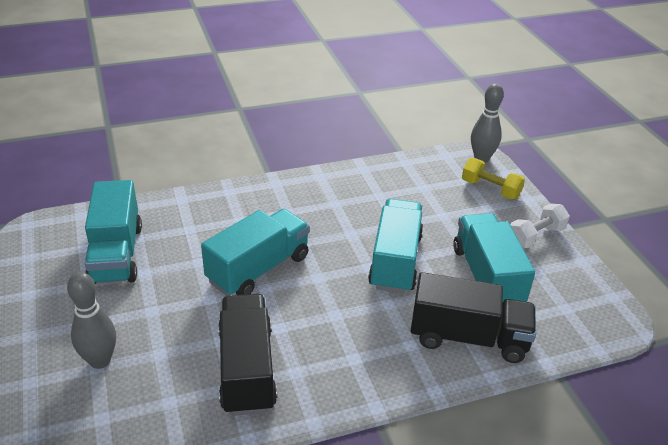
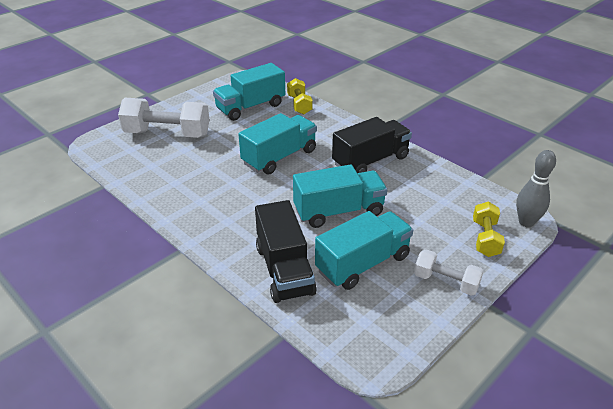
camera: 65 degrees right, 0 degrees up
(100, 360) = (167, 134): grey bowling pin -> white dumbbell
(157, 211) = (299, 105): none -> yellow dumbbell
(247, 369) = (190, 182): black truck -> black truck (370, 161)
(258, 269) = (279, 157): turquoise truck -> turquoise truck turned 60 degrees counterclockwise

